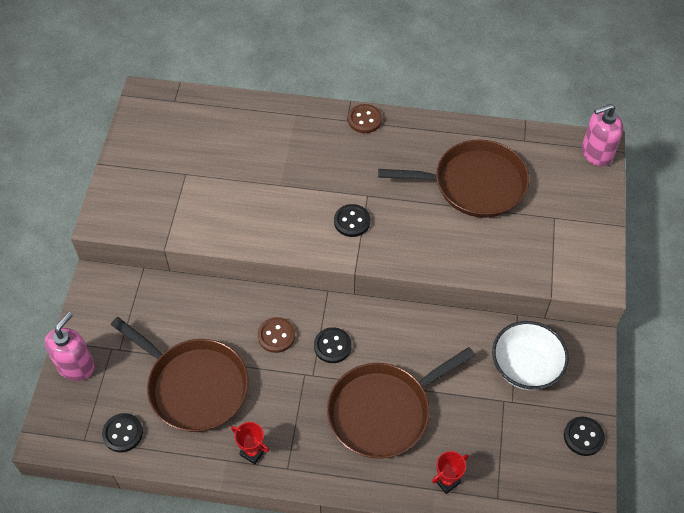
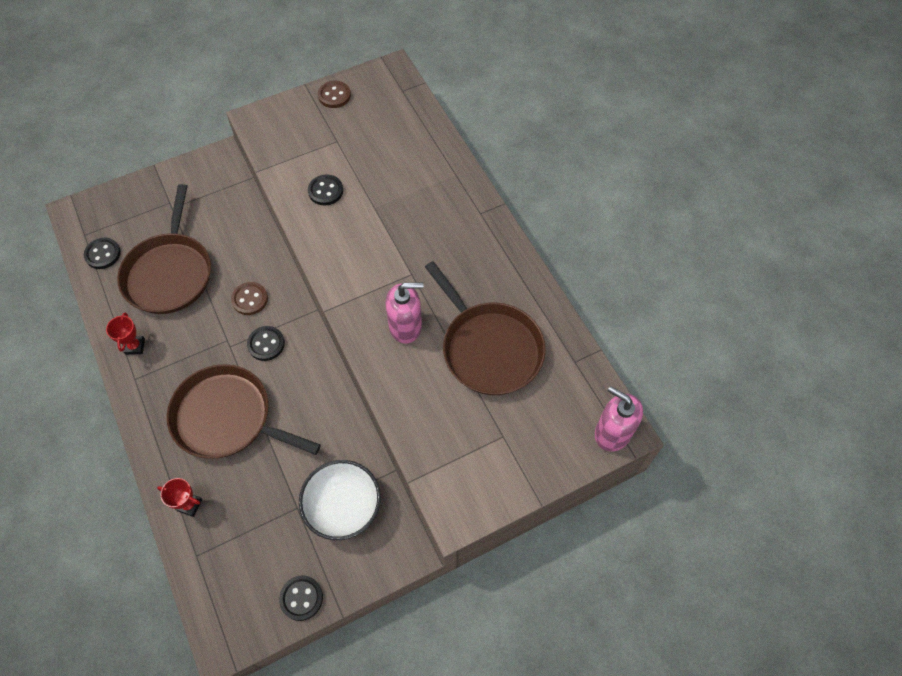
camera: 55 degrees right, 5 degrees up
(76, 365) = (141, 191): pink soap dispenser -> pink soap dispenser (405, 326)
(352, 221) = (375, 278): black button -> black button (325, 191)
(364, 120) = (491, 225): brown button -> brown button (334, 95)

